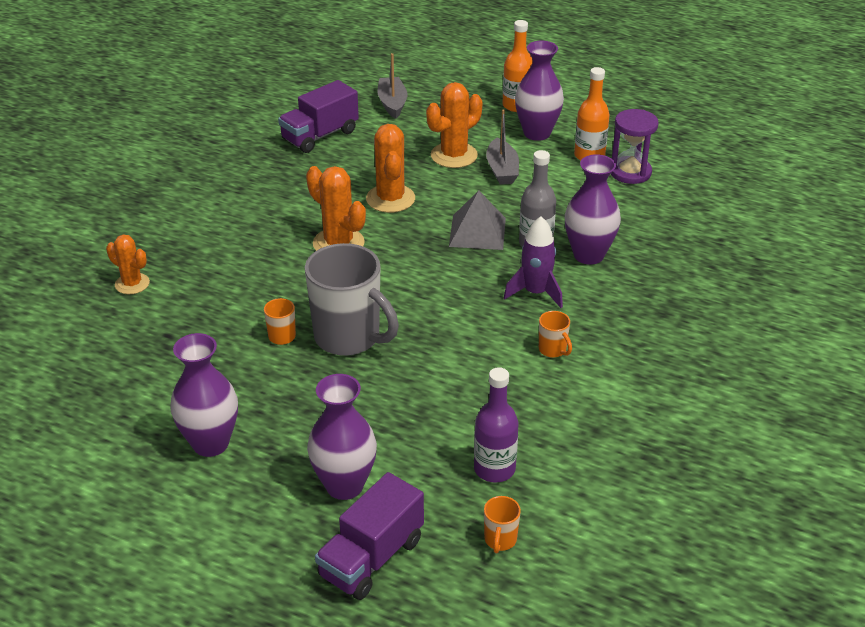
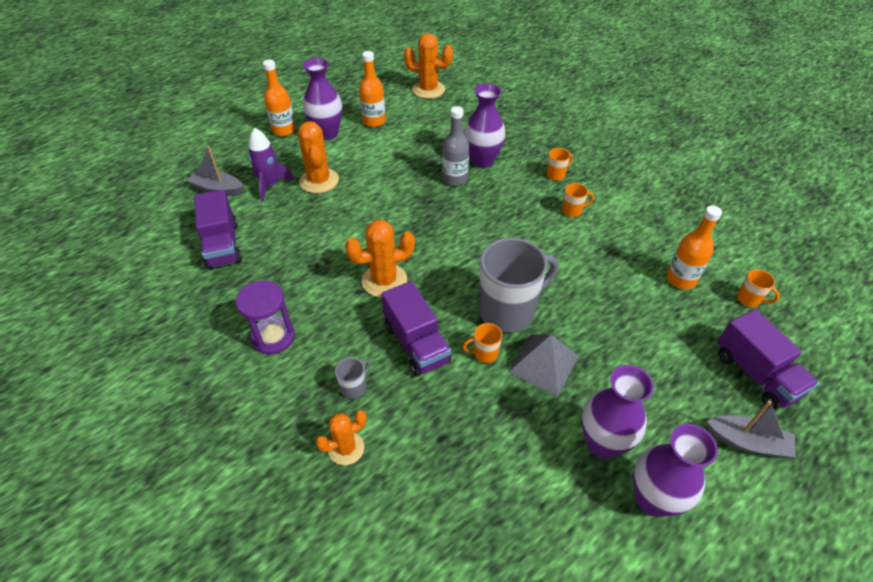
camera: 65 degrees left, 10 degrees up
(197, 267) = (354, 387): none -> grey mug
(268, 288) = (416, 343): none -> purple truck
(344, 485) = (677, 366): purple vase -> purple vase (653, 499)
(390, 199) = (347, 232): orange cactus -> orange cactus (428, 89)
(477, 232) = (422, 201): grey pyramid -> grey pyramid (543, 364)
(494, 469) = (681, 279): purple bottle -> orange bottle
(502, 170) = (357, 164): grey boat -> grey boat (747, 442)
(535, 292) = (508, 197): purple rocket -> purple rocket (270, 185)
(614, 321) = (556, 175): none -> orange mug
(630, 172) = (406, 112): purple hourglass -> purple hourglass (273, 337)

